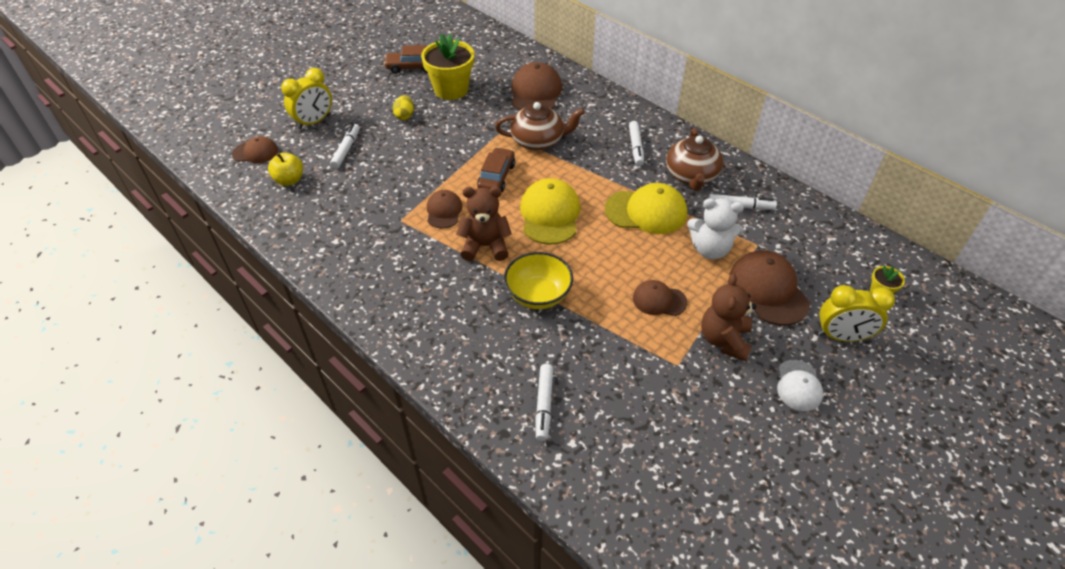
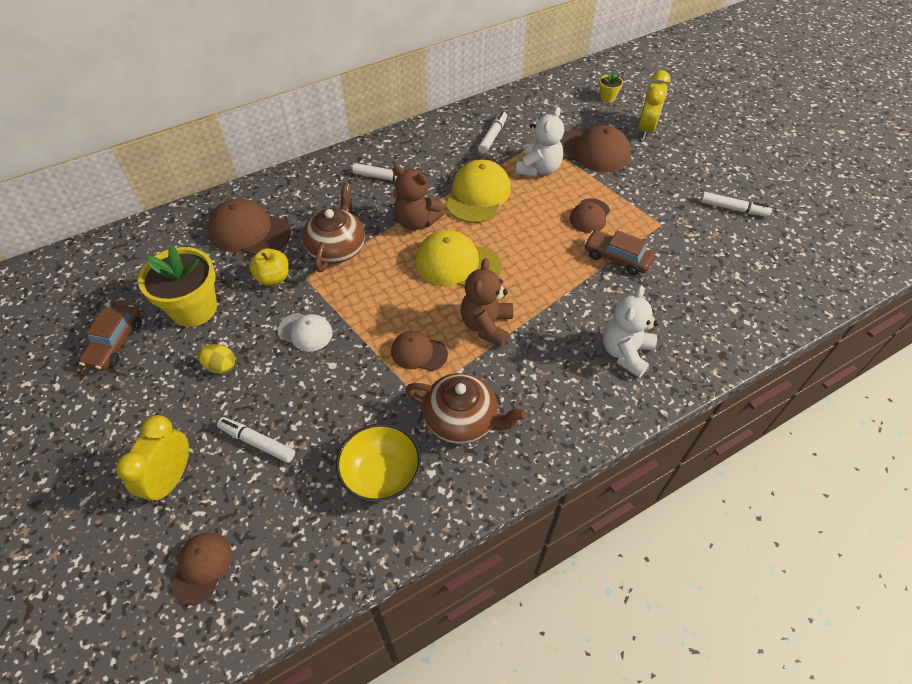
camera: 75 degrees left, 5 degrees up
(289, 180) = (289, 521): yellow apple -> yellow apple (273, 278)
(314, 122) = (171, 479): yellow clock -> yellow clock turned 135 degrees counterclockwise
(483, 349) = (625, 353): none -> white teddy bear
(496, 177) = (381, 295): brown car -> brown car (617, 258)
(538, 295) = (565, 296): yellow bowl -> yellow bowl (381, 475)
(544, 404) = (694, 320): white marker -> white marker (733, 208)
(691, 176) = (442, 153): brown teapot -> brown teapot (462, 420)
(724, 340) = (640, 190): brown teddy bear -> brown teddy bear (416, 221)
(768, 290) = (592, 151): brown cap -> brown cap turned 150 degrees counterclockwise
(798, 385) = (688, 165): white cap -> white cap (305, 332)

